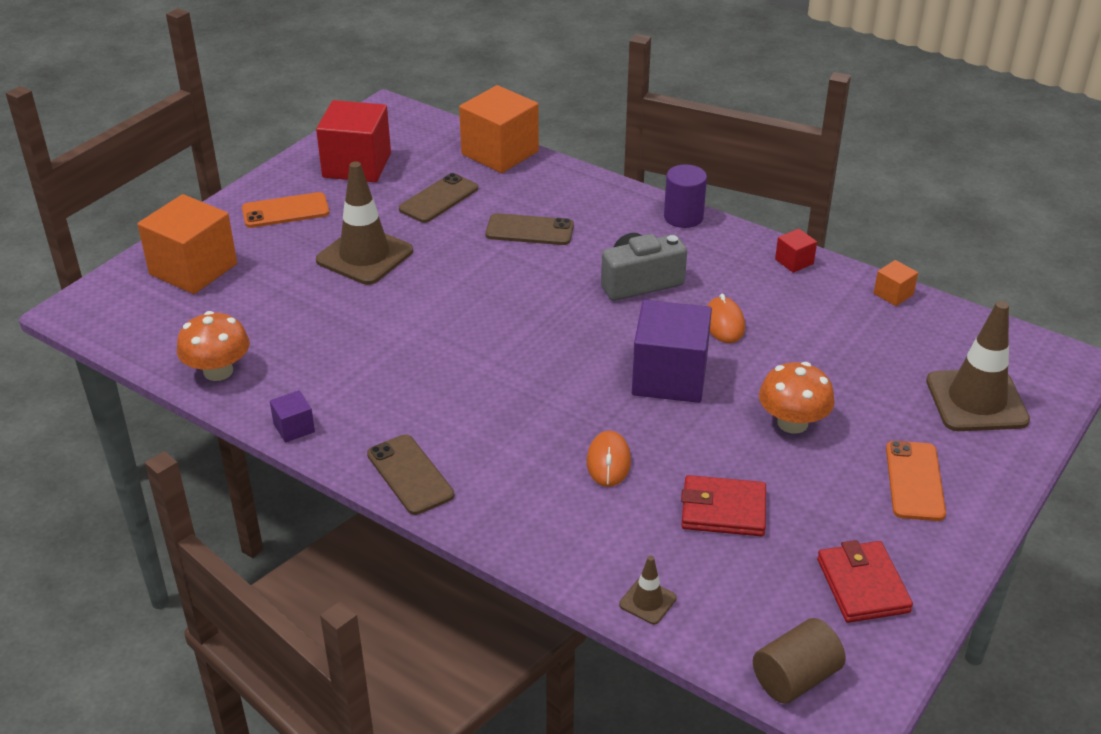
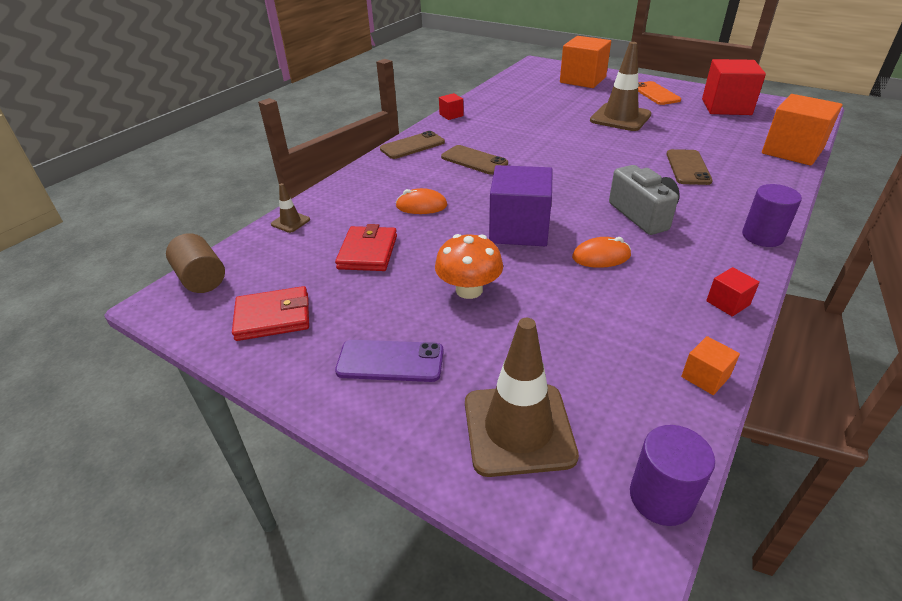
camera: 90 degrees right, 0 degrees up
(218, 371) = (495, 94): orange mushroom -> none
(294, 428) = (451, 115): purple cube -> red cube
(438, 199) = (705, 134): brown phone -> brown phone (474, 160)
(914, 481) = (390, 361): orange phone -> purple phone
(1018, 338) = (661, 497): none -> purple cylinder

